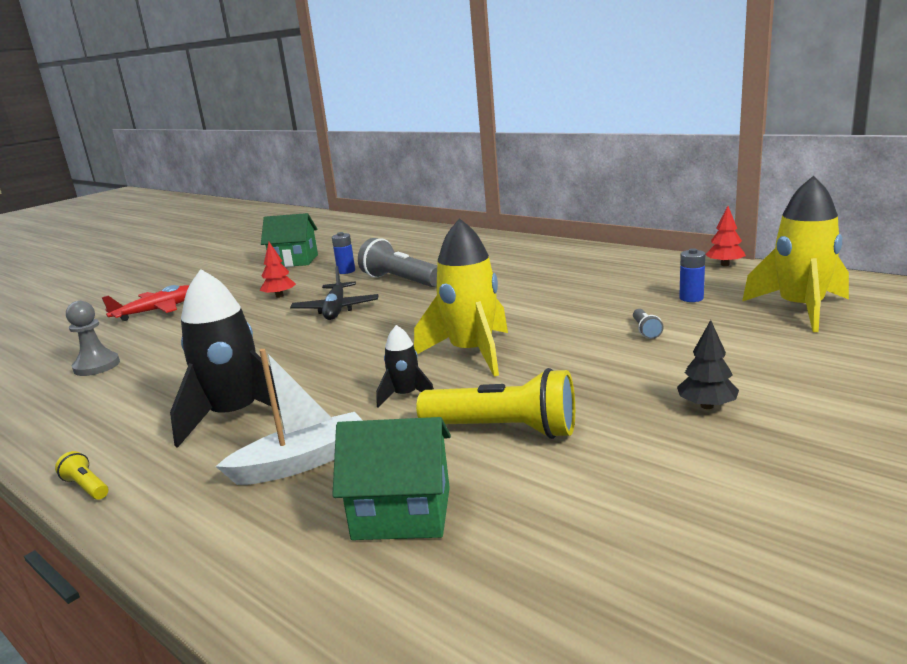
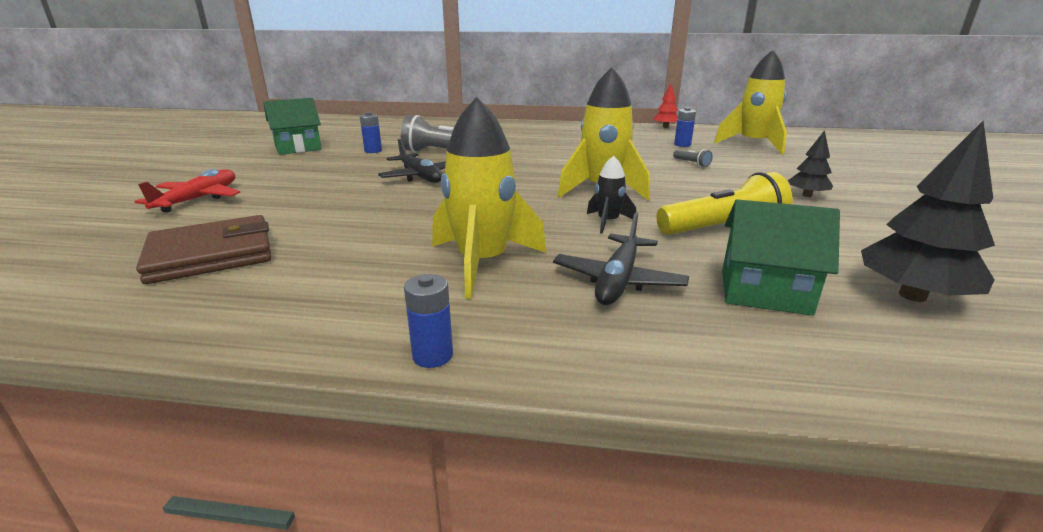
camera: 35 degrees left, 5 degrees up
(86, 487) = (432, 355): yellow flashlight -> blue battery
(97, 366) = (211, 255): grey pawn -> brown wallet
(236, 416) = (482, 263): black rocket -> yellow rocket
(279, 296) = (337, 173): red tree -> none
(302, 462) = (618, 280): white boat -> black plane
(402, 513) = (764, 292): green house -> green house turned 45 degrees clockwise
(547, 568) = (912, 295): none -> black tree

